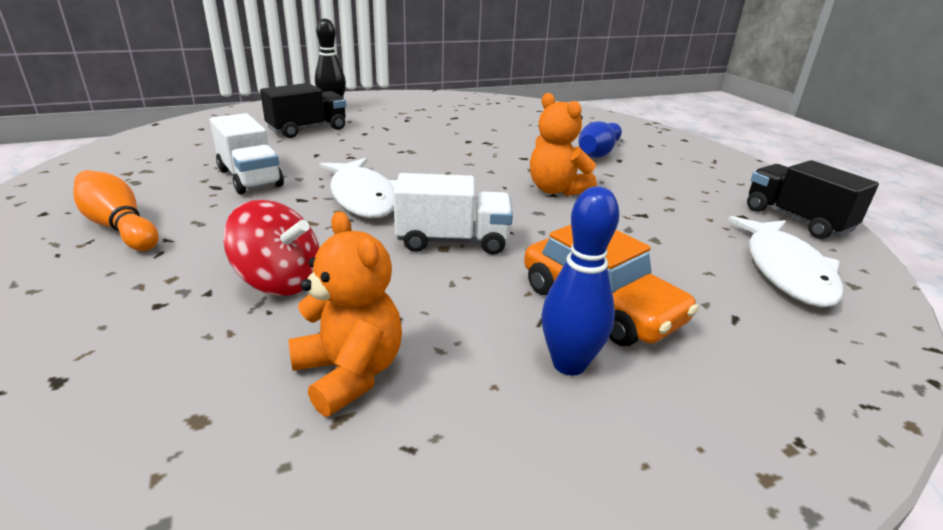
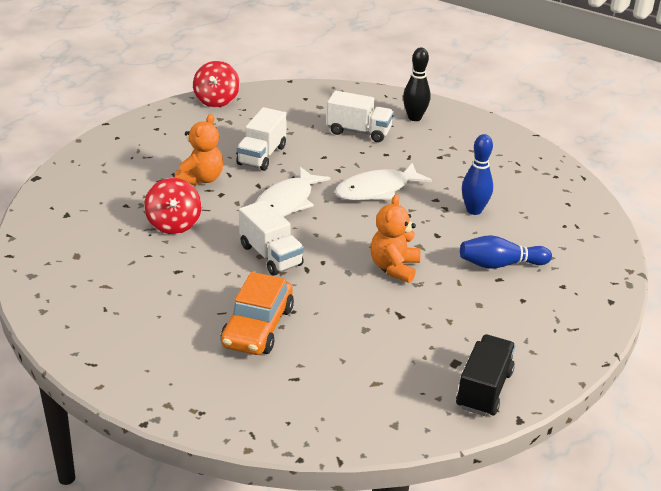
camera: 55 degrees right, 5 degrees up
(90, 162) = (216, 100): none -> red spinning top
(119, 227) = (168, 155): orange bowling pin -> none
(307, 129) = (359, 132): black truck -> white truck
(349, 373) = (131, 275): orange teddy bear -> orange teddy bear (201, 179)
(569, 364) = (194, 331): blue bowling pin -> blue bowling pin (474, 210)
(785, 270) = (382, 392): white fish -> white fish (377, 190)

